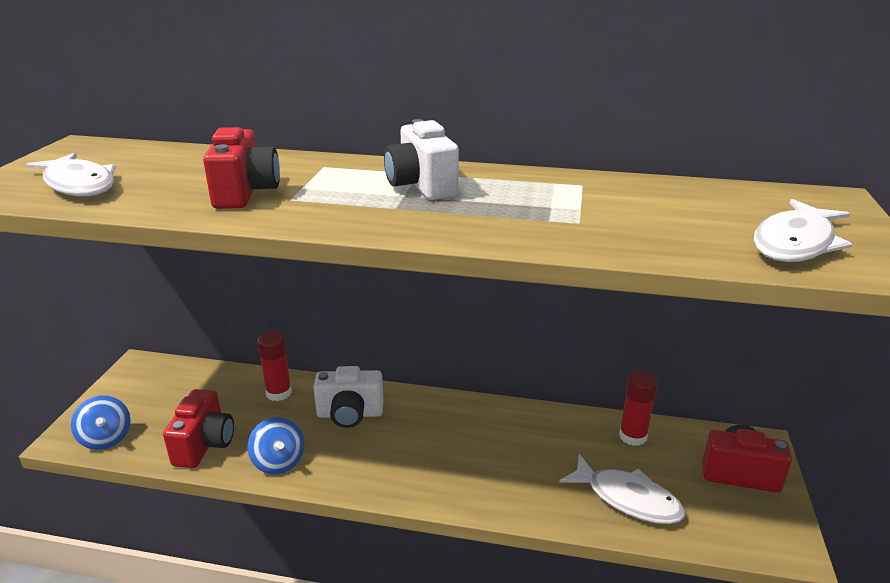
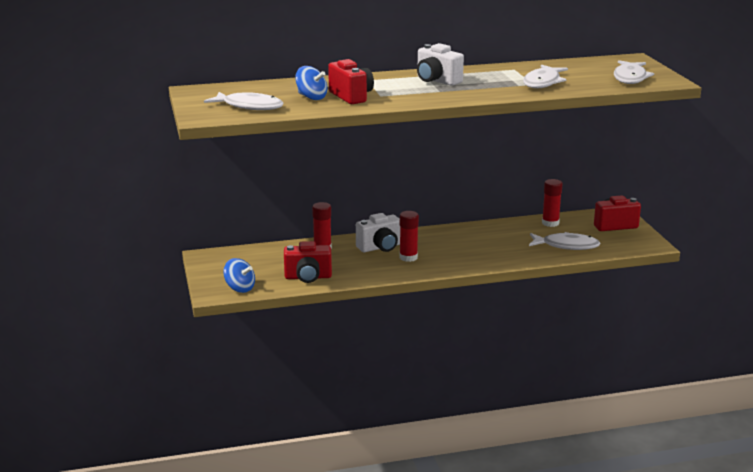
camera: 25 degrees left, 5 degrees down
(204, 445) = (308, 277): red camera -> red camera turned 105 degrees clockwise
(278, 462) = (363, 273): blue spinning top -> blue spinning top (311, 97)
(368, 447) = (408, 257): none -> red glue stick
(601, 222) = (543, 82): none -> white fish

